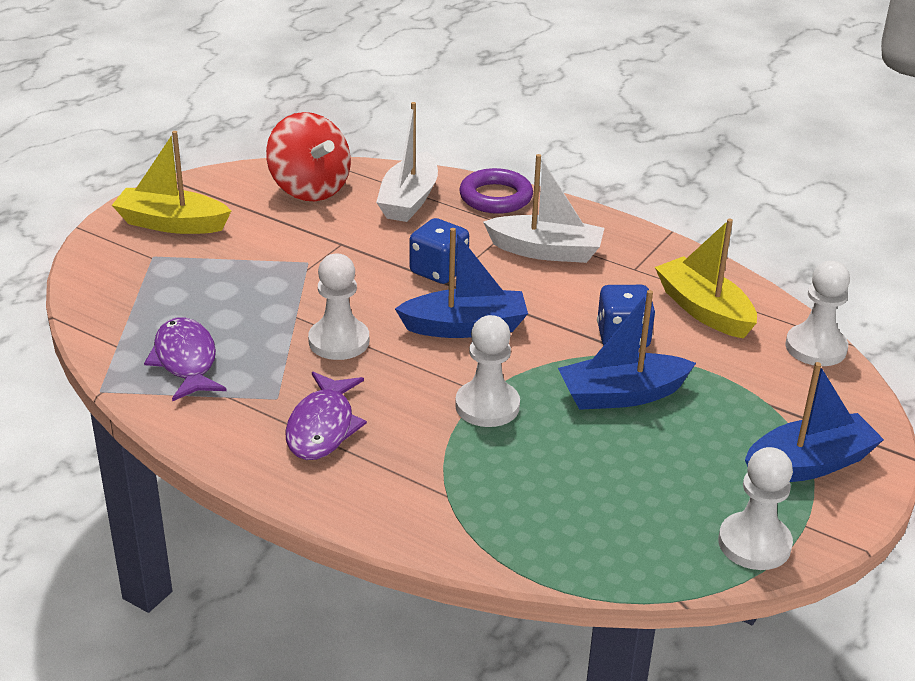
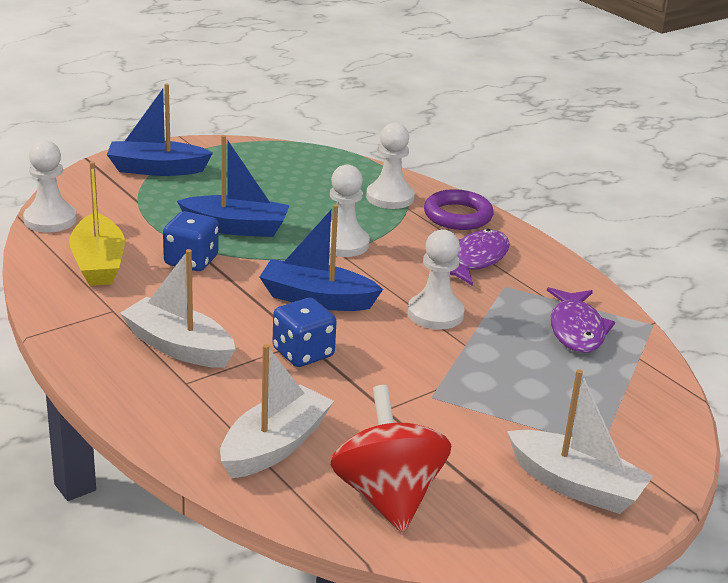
camera: 160 degrees left, 5 degrees down
(171, 223) = (576, 485): yellow boat -> white boat
(495, 197) = (170, 423): purple ring -> purple ring (457, 216)
(754, 544) = (239, 150): white pawn -> white pawn (390, 197)

